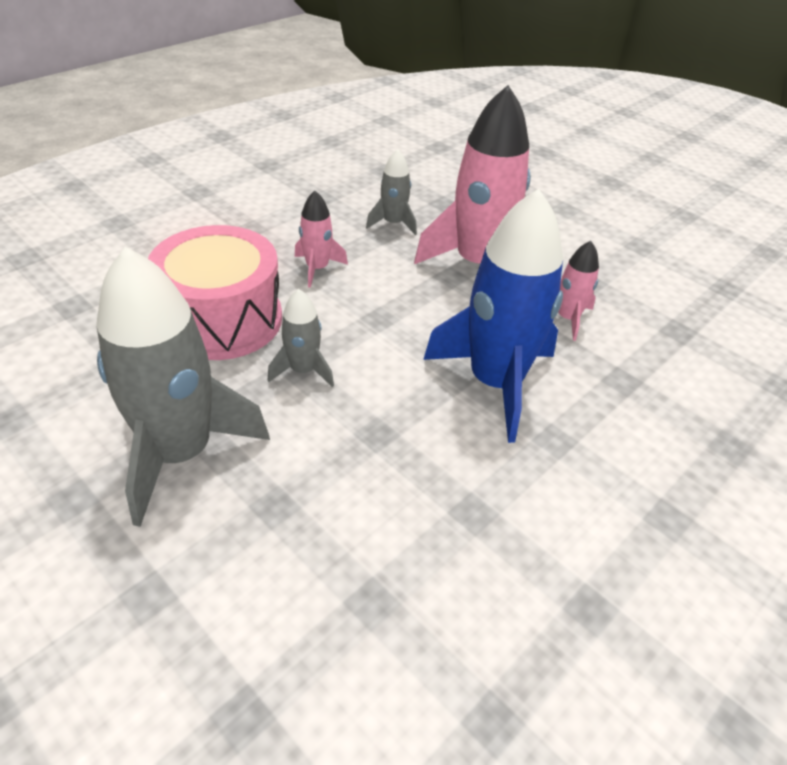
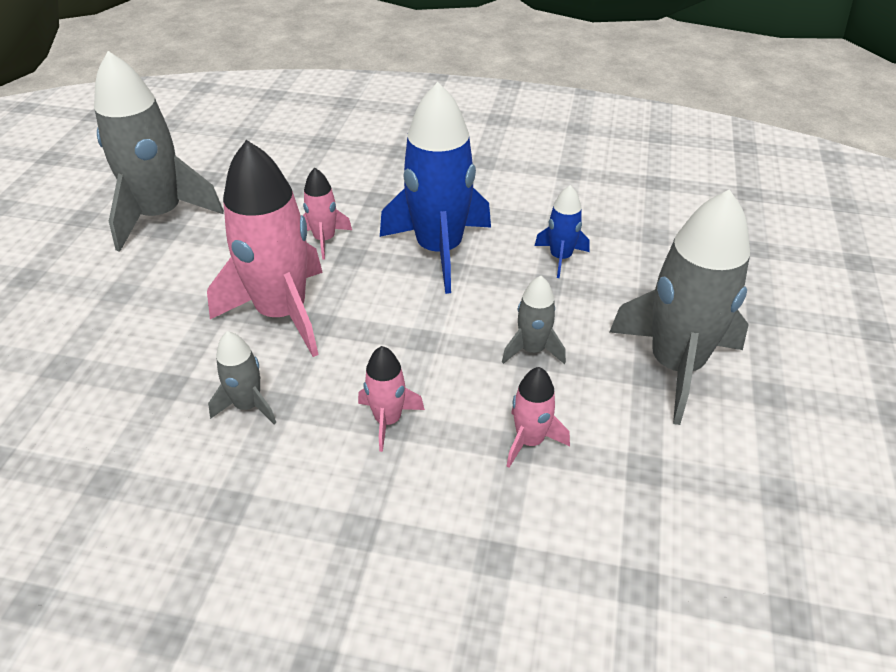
camera: 120 degrees left, 0 degrees up
(222, 319) = (530, 441): pink drum -> pink rocket
(407, 469) = (560, 258): none -> blue rocket
(666, 248) = (161, 215): none -> grey rocket

